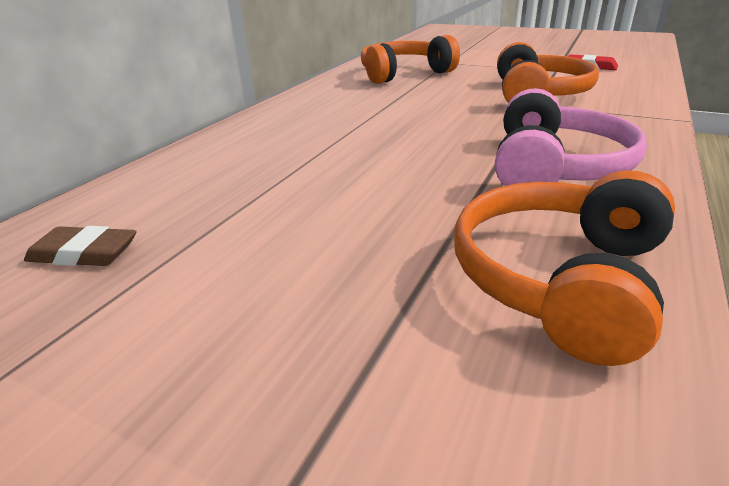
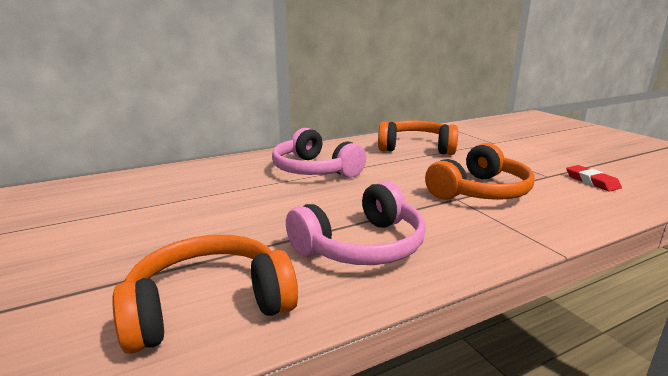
camera: 35 degrees right, 10 degrees down
(84, 253) = (82, 200): brown eraser -> none
(349, 118) = (314, 170): none -> pink headphones

